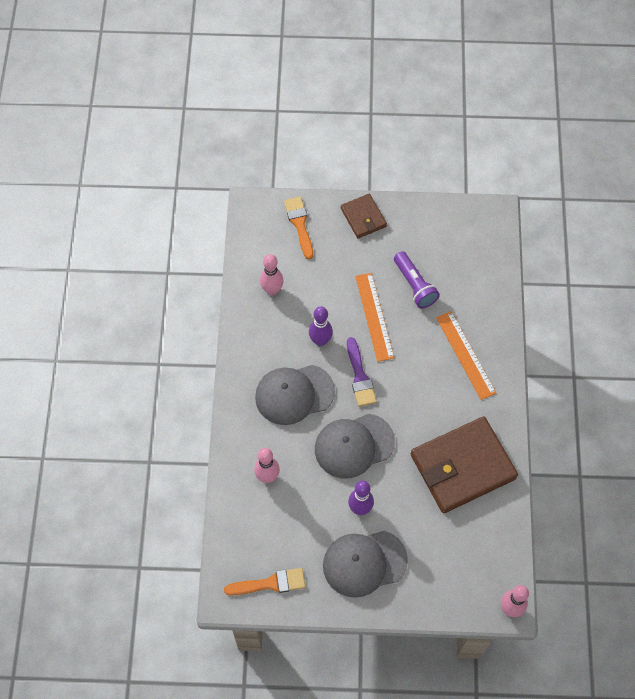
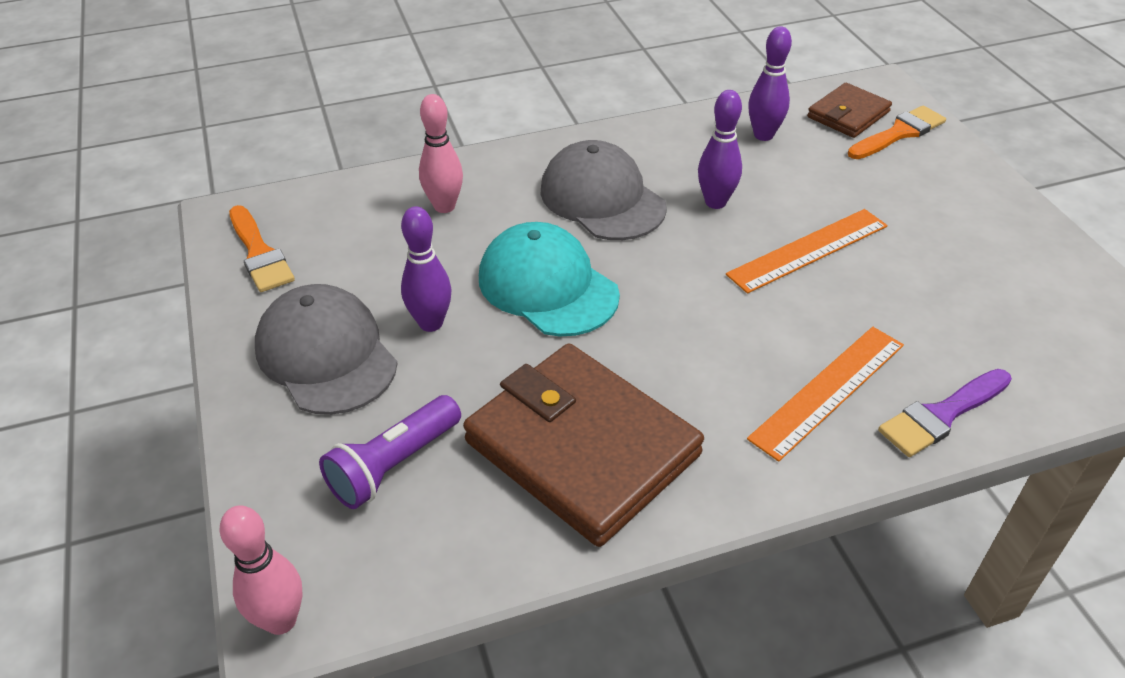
camera: 70 degrees right, 20 degrees down
(272, 290) = (763, 135): pink bowling pin -> purple bowling pin
(354, 446) = (547, 286): grey cap -> turquoise cap
(360, 376) = (682, 261): purple brush -> purple brush (941, 415)
(363, 217) = (980, 193): brown wallet -> brown wallet (848, 114)
(414, 285) = (911, 284): purple flashlight -> purple flashlight (394, 465)

